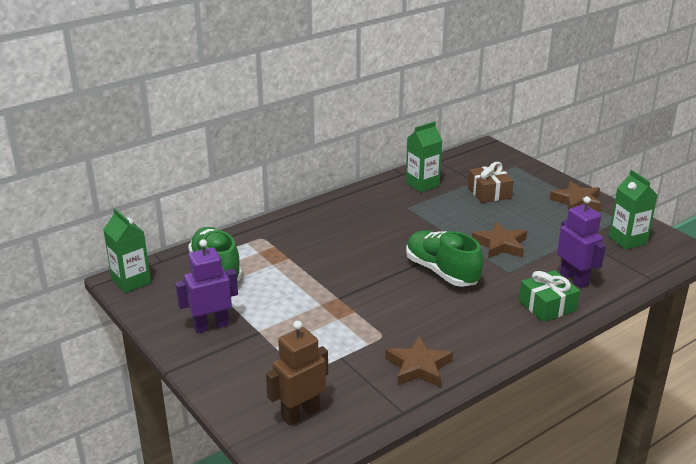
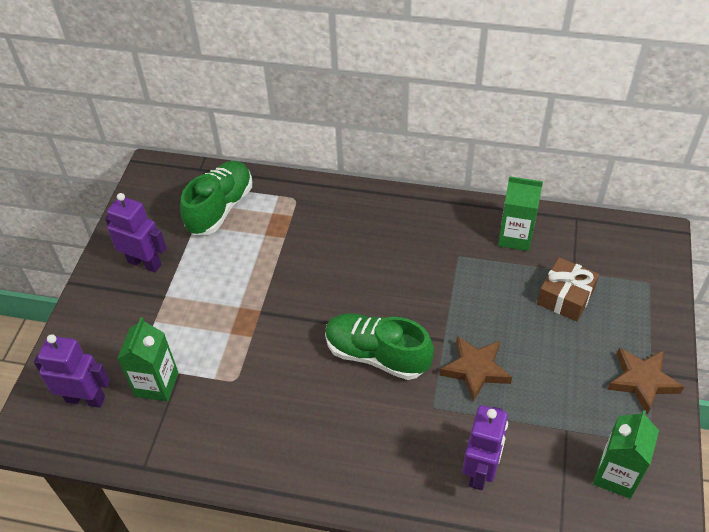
camera: 50 degrees right, 20 degrees up
(131, 281) = (156, 175): green carton -> green carton (157, 384)
(300, 413) = (85, 399): brown robot -> purple robot
(418, 367) = (214, 436): brown star -> none
(441, 272) = (376, 355): green shoe -> green shoe turned 75 degrees counterclockwise
(547, 306) = (407, 476): green gift -> none

